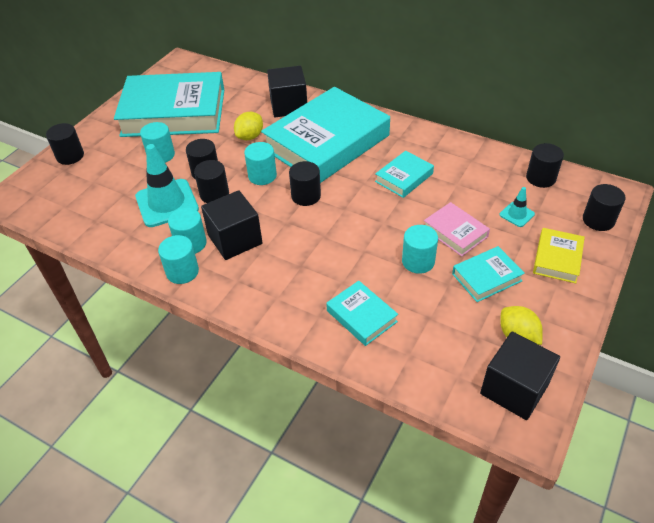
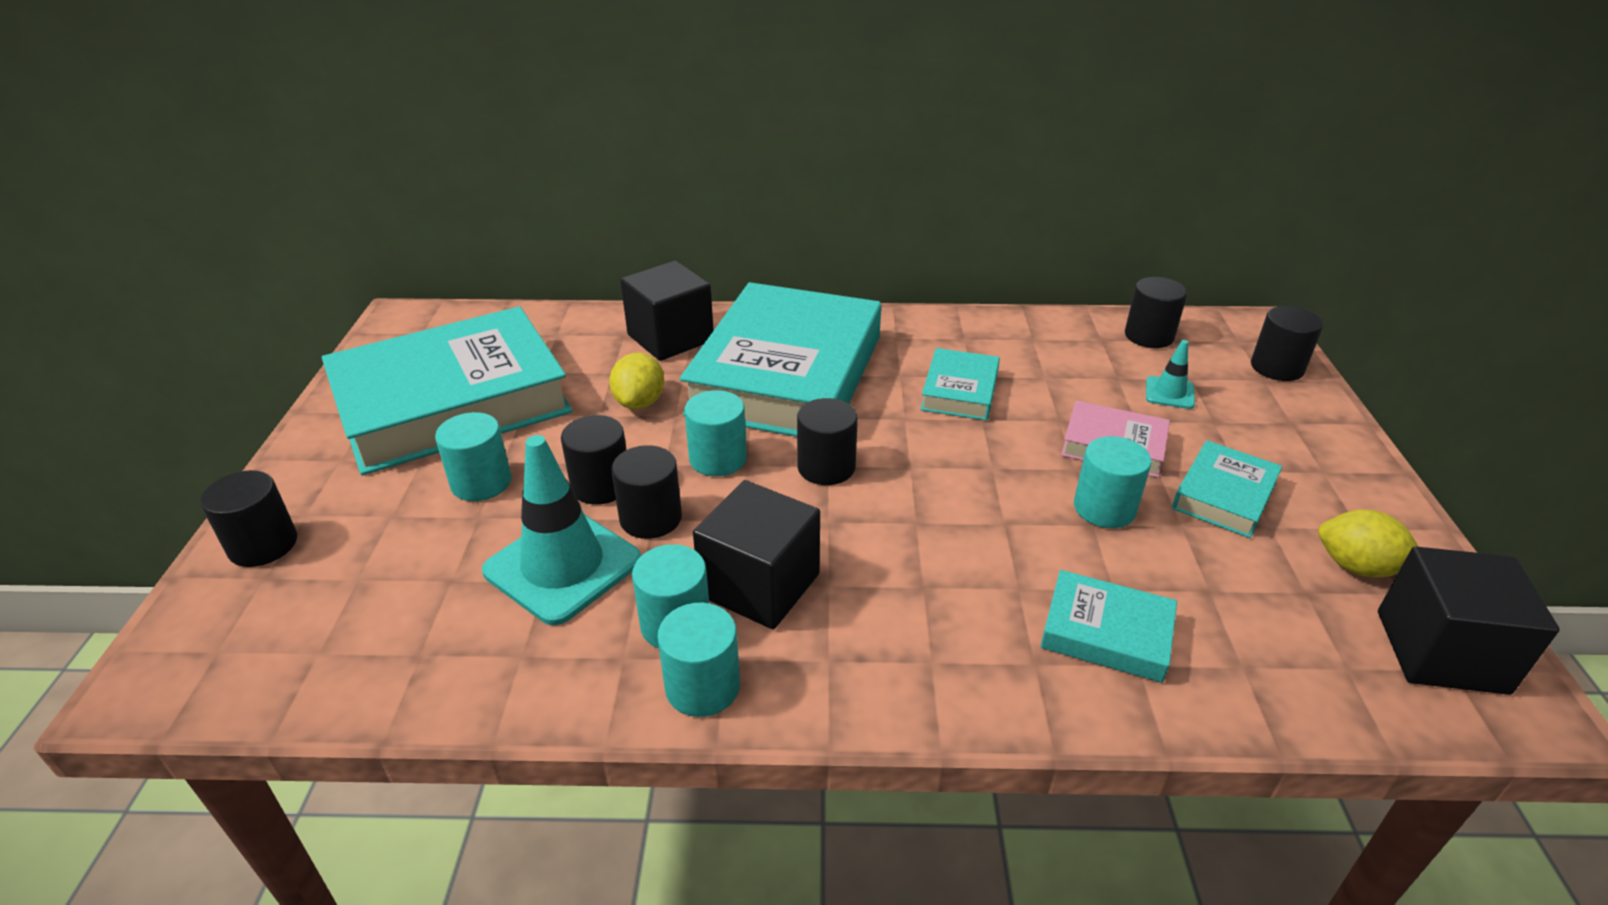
camera: 30 degrees left, 10 degrees down
(557, 259) = (1284, 435): yellow book -> none

